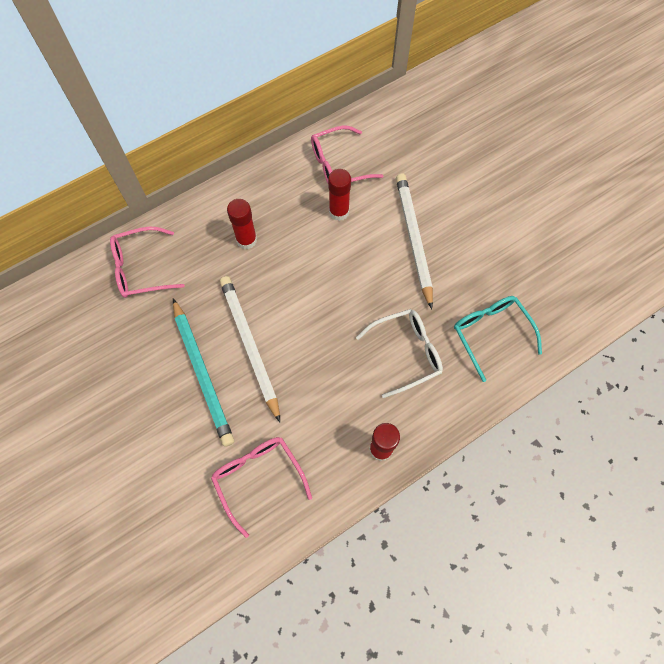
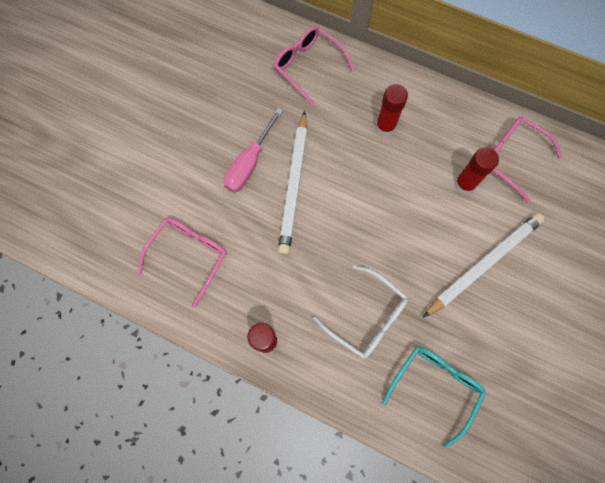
camera: 60 degrees right, 5 degrees up
(202, 373) = (249, 163): turquoise pencil -> pink screwdriver
(250, 346) = (294, 185): white pencil -> white pencil turned 150 degrees clockwise

